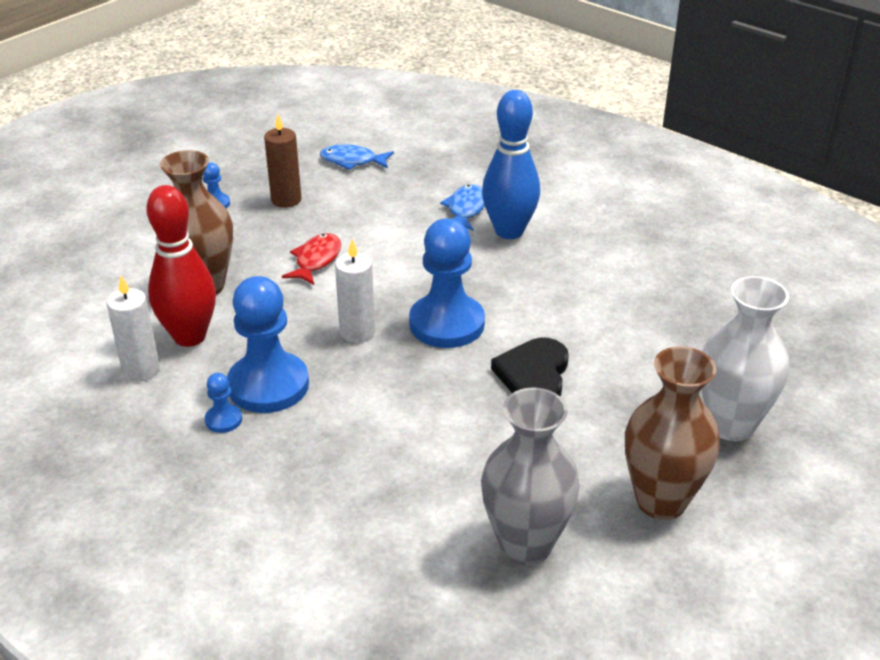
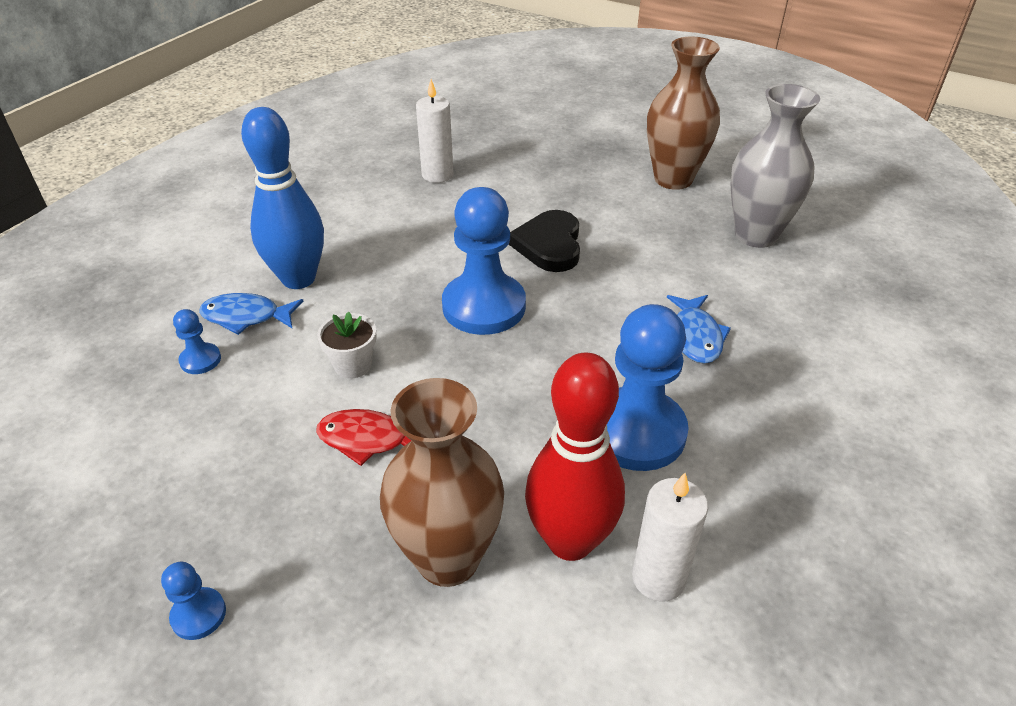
camera: 100 degrees left, 5 degrees up
(223, 420) = (711, 458): blue pawn -> blue pawn (200, 360)
(286, 200) = (198, 511): brown candle -> none
(352, 161) = (87, 450): blue fish -> blue fish (696, 336)
(357, 332) = (516, 373): white candle -> white candle (437, 175)
(394, 255) = (353, 365): none -> white flower pot
(533, 375) = (549, 245): black heart -> black heart turned 90 degrees clockwise
(731, 425) = (575, 152): white vase -> none

